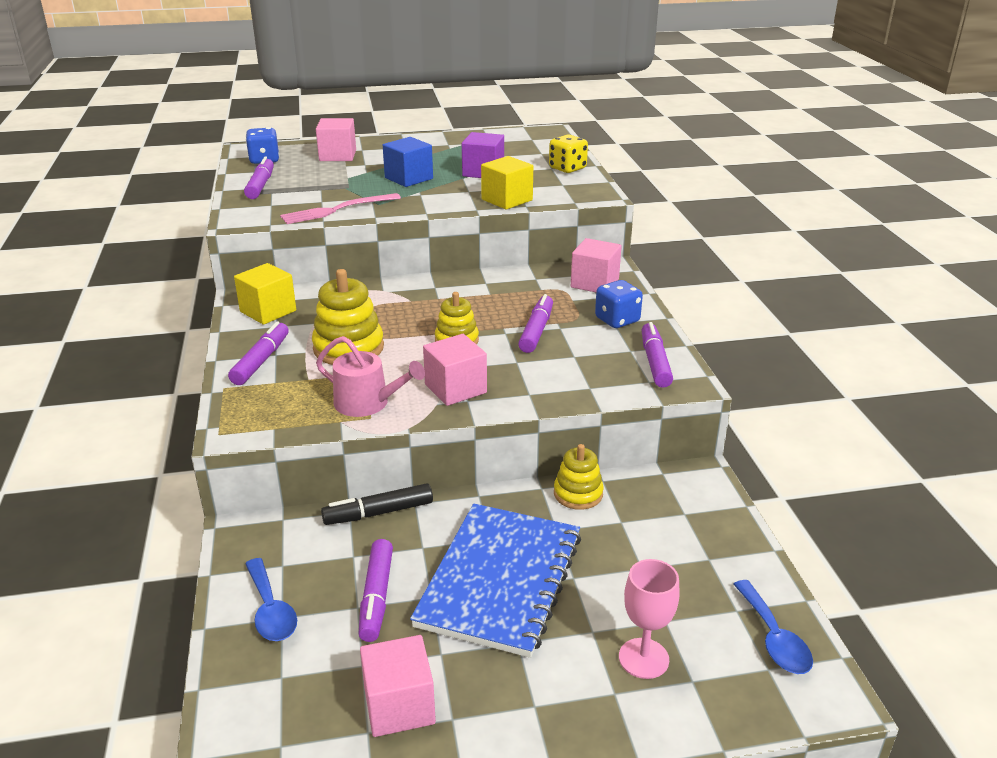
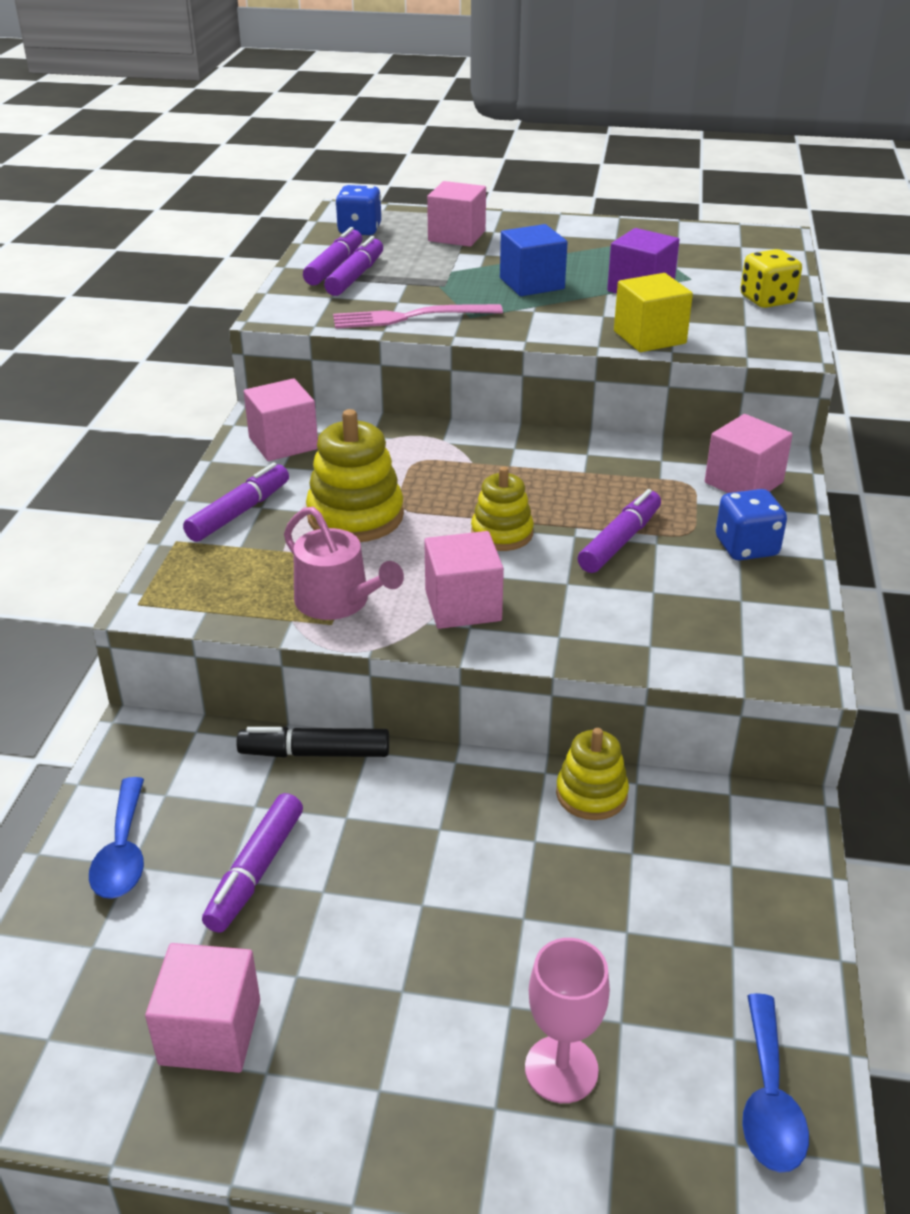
camera: 20 degrees right, 5 degrees up
(268, 311) = (283, 443): yellow cube -> pink cube
(500, 580) = (422, 893): blue notebook -> none
(654, 362) = (767, 626): purple marker -> purple marker (355, 276)

